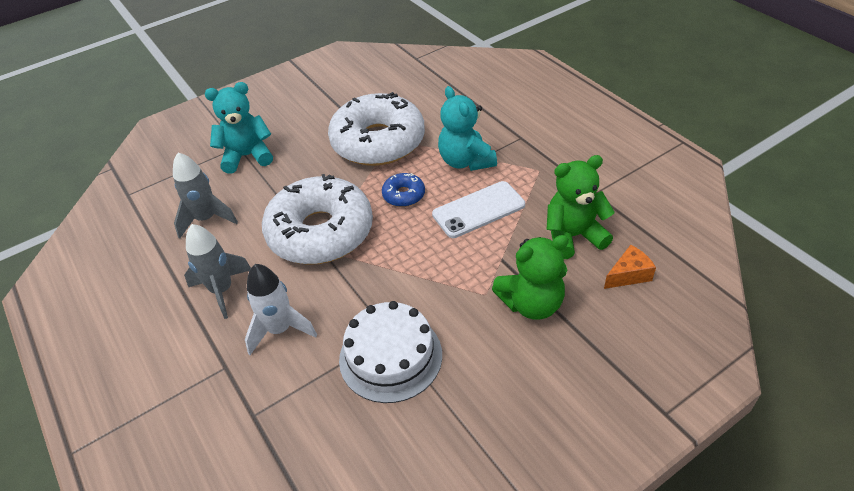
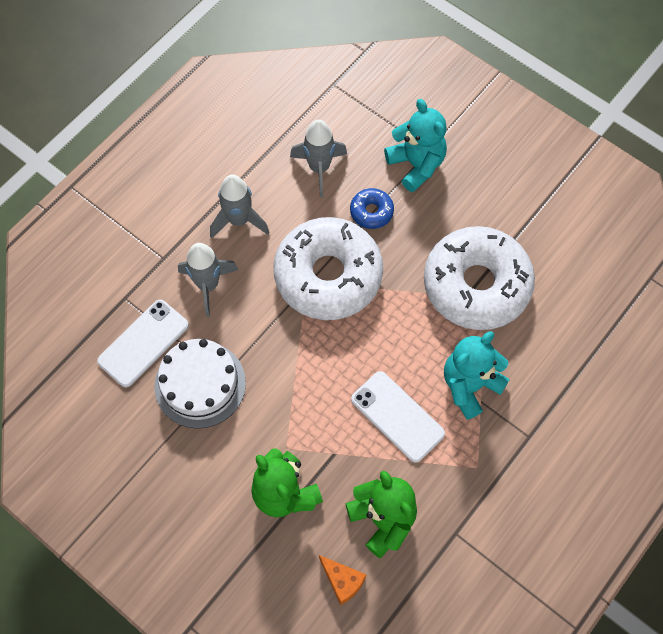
camera: 70 degrees right, 20 degrees up
(280, 329) = (208, 285): white rocket -> grey rocket
(319, 404) = (143, 343): none -> white phone
(404, 195) = (399, 336): blue donut -> blue donut (371, 212)

